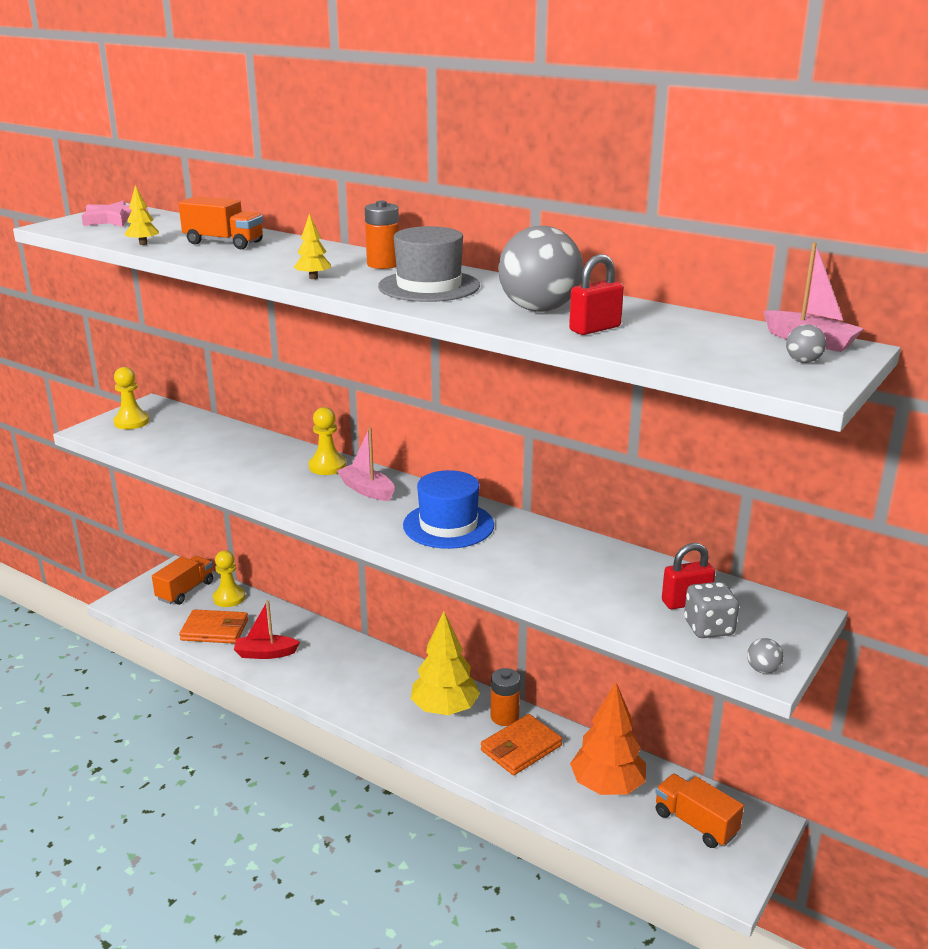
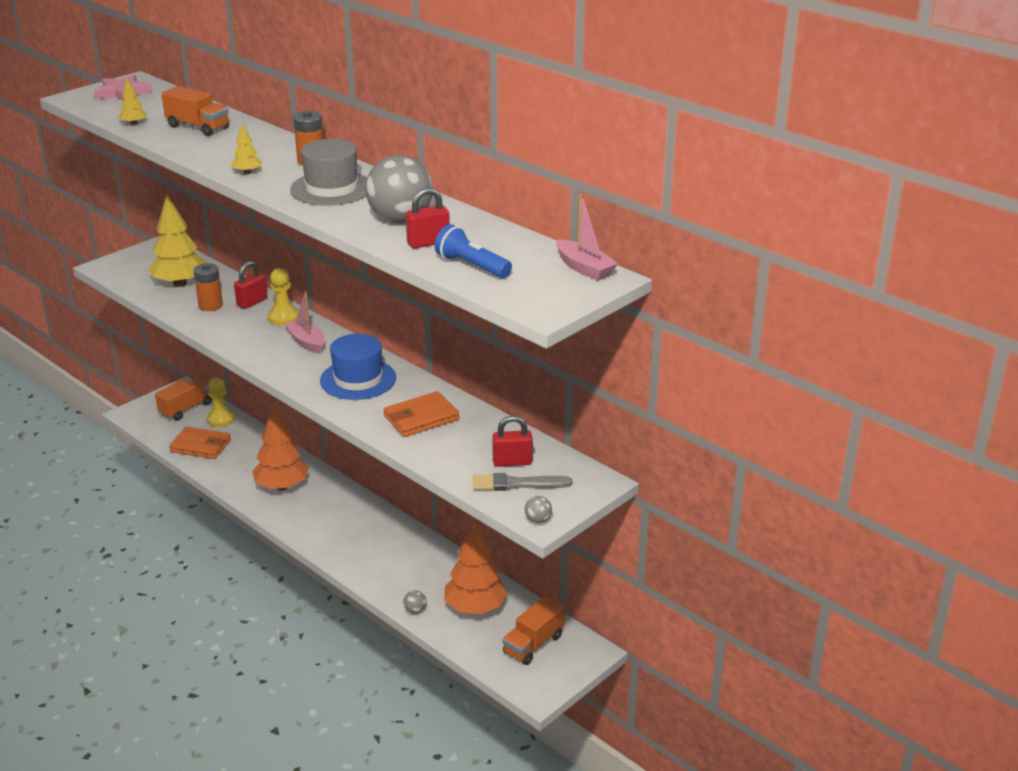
camera: 10 degrees right, 5 degrees up
(131, 422) = (139, 261): yellow pawn -> none
(265, 653) = (236, 470): red boat -> none
(283, 454) = (252, 302): none -> red padlock
(325, 666) = (282, 486): none -> orange tree
(444, 709) = (367, 532): yellow tree -> yellow tree (180, 283)
(504, 717) = (415, 544): orange battery -> orange battery (210, 305)
(521, 748) = (418, 570): orange wallet -> orange wallet (421, 418)
(671, 347) = (471, 266): none -> blue flashlight
(695, 823) = (533, 644): orange truck -> orange truck turned 105 degrees counterclockwise
(708, 628) = (517, 484): grey dice -> grey brush
(803, 361) = (559, 287): grey ball -> grey ball (415, 610)

